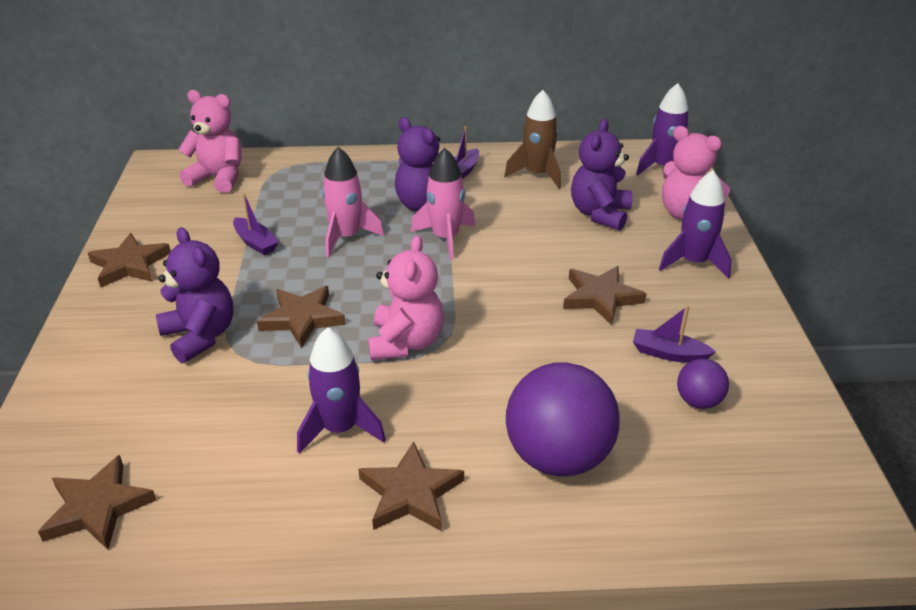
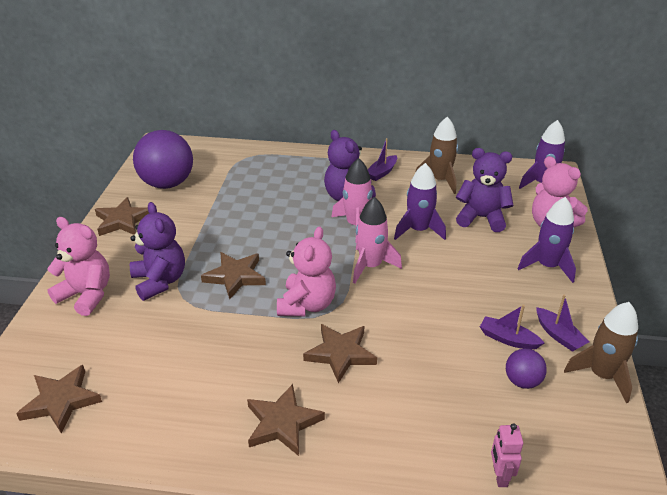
camera: 10 degrees right, 0 degrees up
(218, 178) = (200, 160): pink teddy bear -> pink teddy bear (86, 295)
(255, 242) = (215, 213): purple boat -> purple boat (558, 335)
(340, 429) = (243, 366): purple rocket -> purple rocket (418, 230)
(346, 237) = (282, 216): pink rocket -> pink rocket (370, 266)
(558, 457) = (400, 411): purple ball -> purple ball (167, 183)
(599, 214) = (481, 218): purple teddy bear -> purple teddy bear turned 75 degrees clockwise
(601, 297) = (465, 286): brown star -> brown star (340, 354)
(700, 517) = (499, 476): none -> pink robot
(790, 382) = (602, 375): none -> brown rocket

